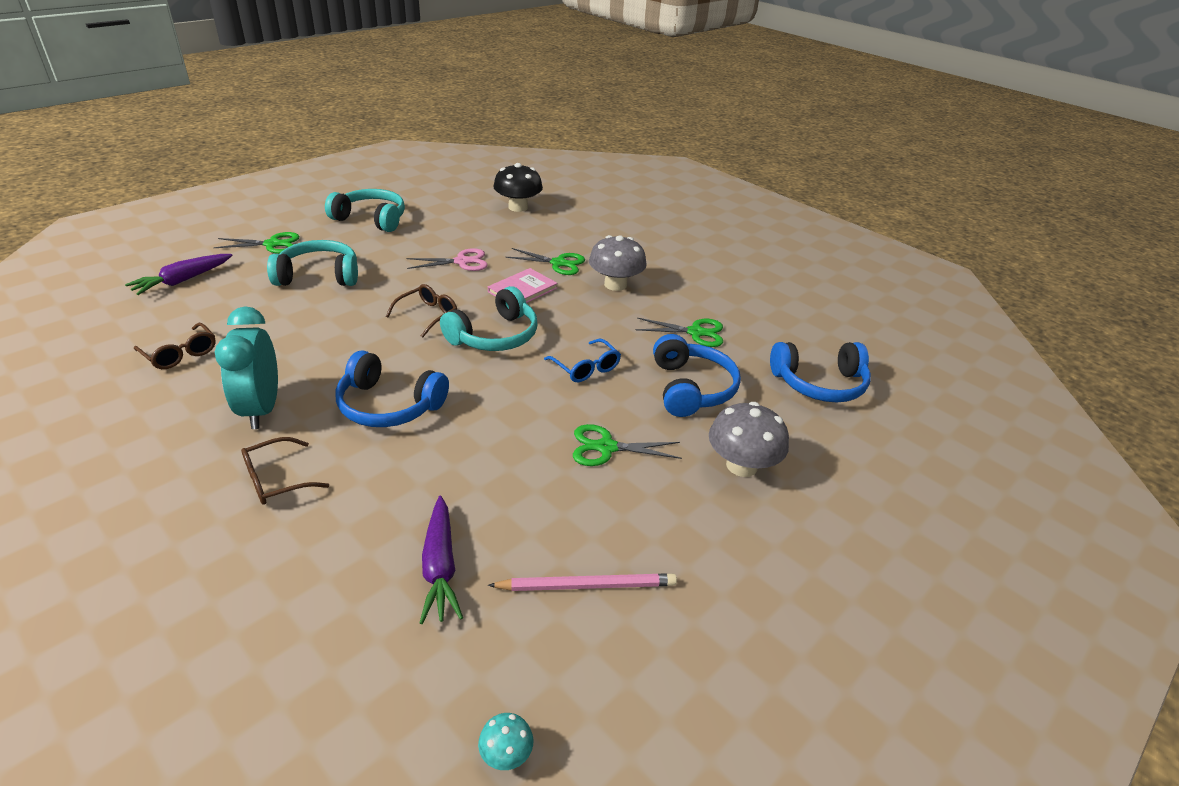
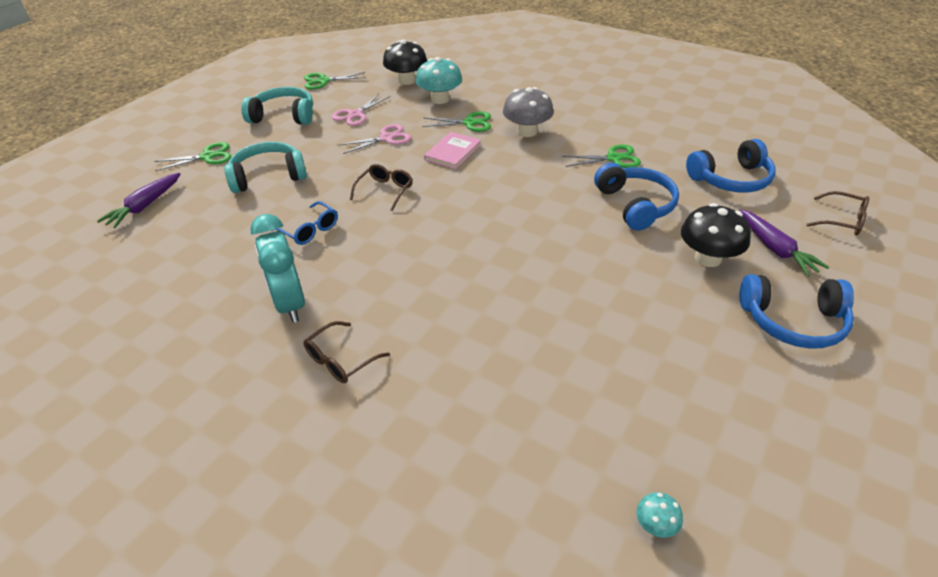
camera: 10 degrees left, 5 degrees up
(181, 354) = (186, 272): brown glasses -> brown glasses (842, 221)
(389, 405) = (398, 275): blue headphones -> blue headphones (793, 321)
(440, 567) = (520, 396): purple carrot -> purple carrot (775, 249)
(444, 232) = (355, 115): none -> pink scissors
(495, 336) = (452, 196): turquoise headphones -> none
(541, 233) = (440, 99): none -> turquoise mushroom
(586, 368) = (543, 207): blue glasses -> blue glasses (310, 230)
(587, 585) = (643, 381): pink pencil -> none
(606, 447) = (596, 268): green scissors -> green scissors (323, 81)
(741, 465) = (708, 258): grey mushroom -> black mushroom

